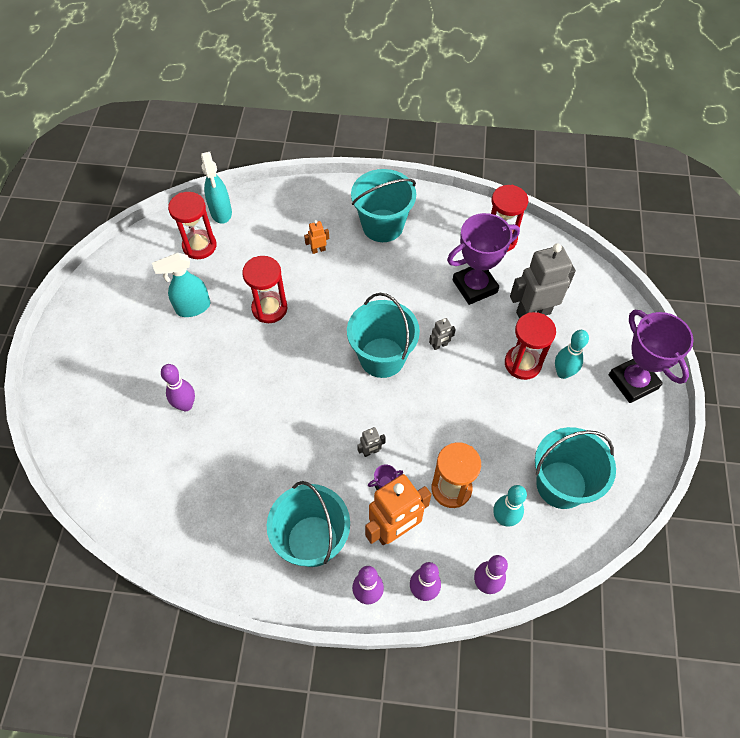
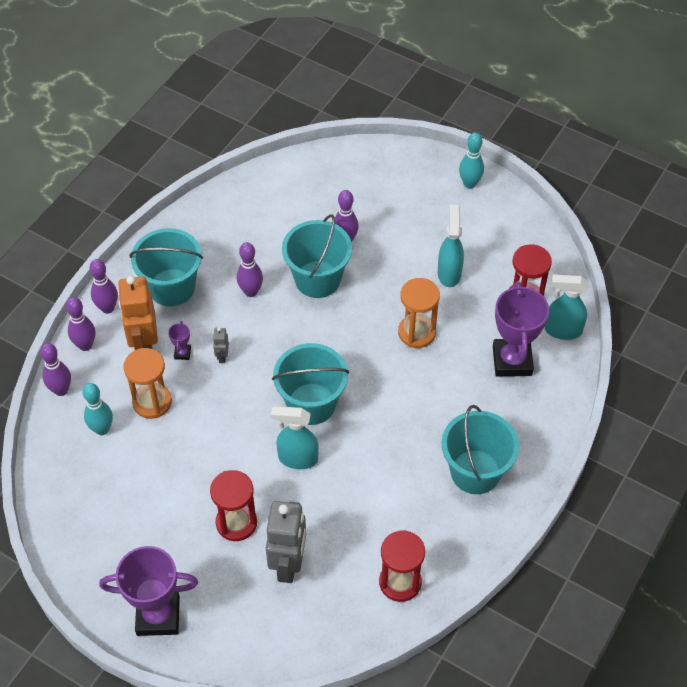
camera: 115 degrees right, 5 degrees down
(269, 308) = (417, 332): red hourglass -> orange hourglass
(284, 462) = (251, 292): none -> purple bowling pin
(318, 250) = (470, 399): orange robot -> none
(440, 345) = (297, 458): grey robot -> turquoise spray bottle
(474, 286) = (350, 524): purple trophy -> purple trophy (512, 361)
(561, 484) = (101, 490): turquoise bucket -> turquoise bucket (317, 279)
(563, 373) = (205, 554): turquoise bowling pin -> turquoise bowling pin (469, 184)

